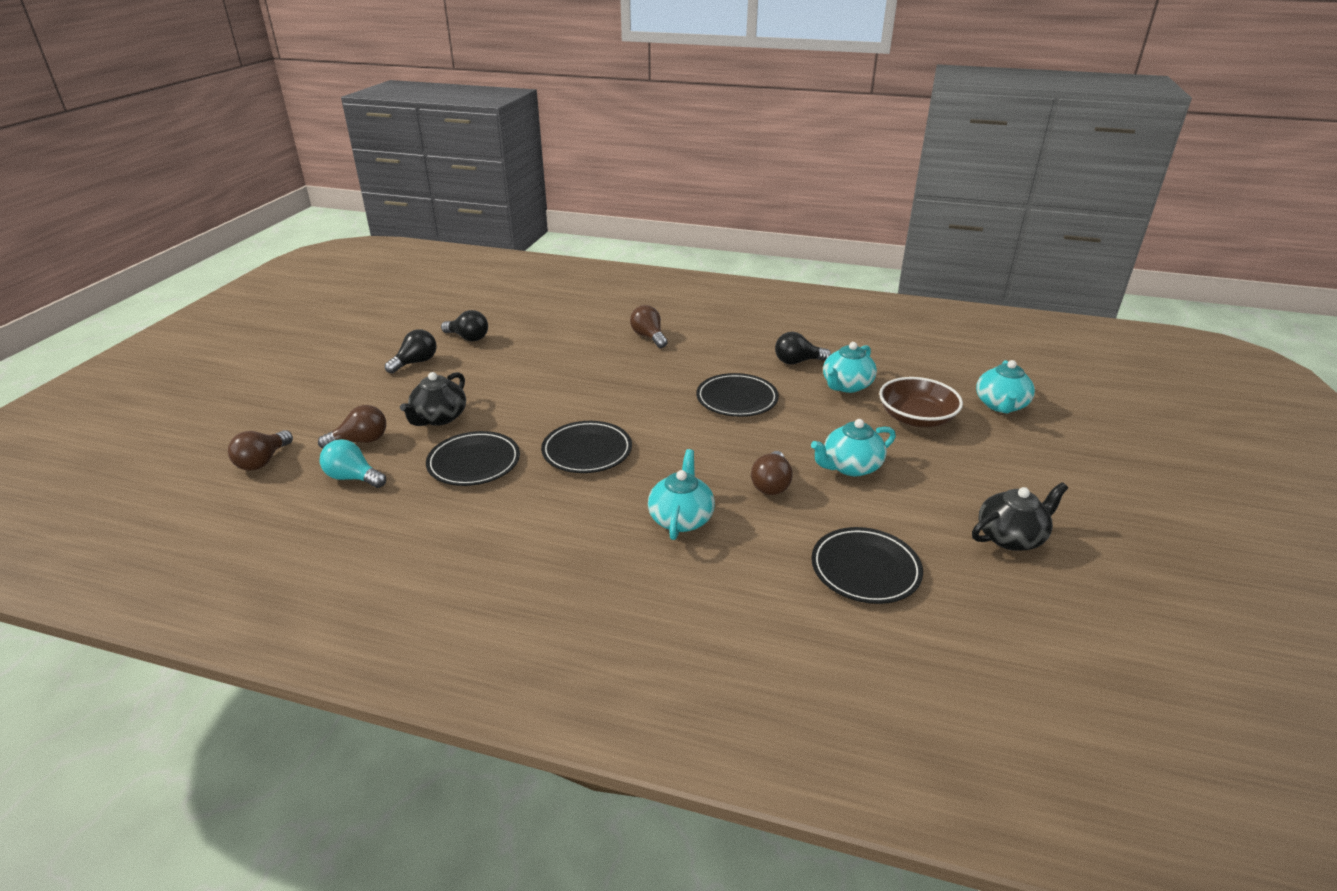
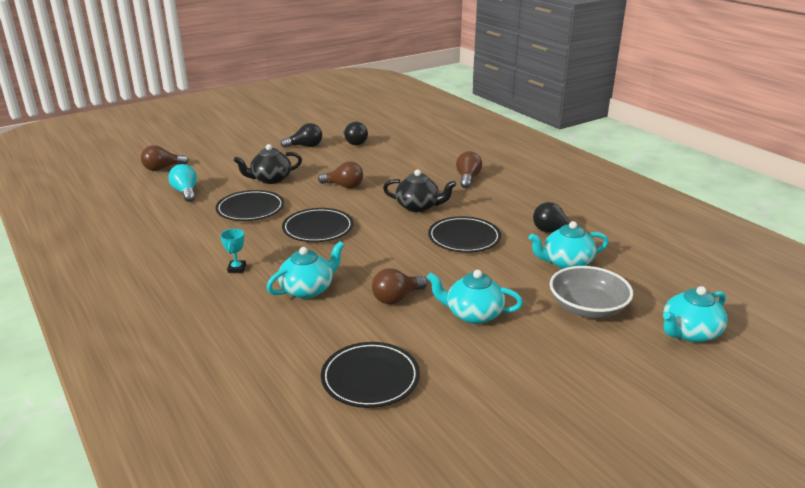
camera: 40 degrees right, 5 degrees down
(361, 441) = (216, 176): brown light bulb -> brown light bulb (344, 186)
(573, 535) = (237, 268): none -> turquoise trophy
(916, 418) = (587, 308): brown bowl -> grey bowl
(1011, 537) = (520, 422): black teapot -> black teapot (418, 207)

